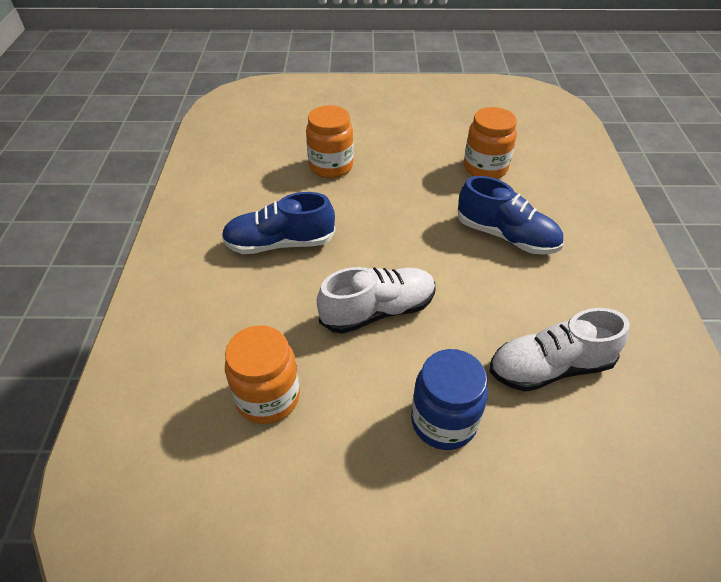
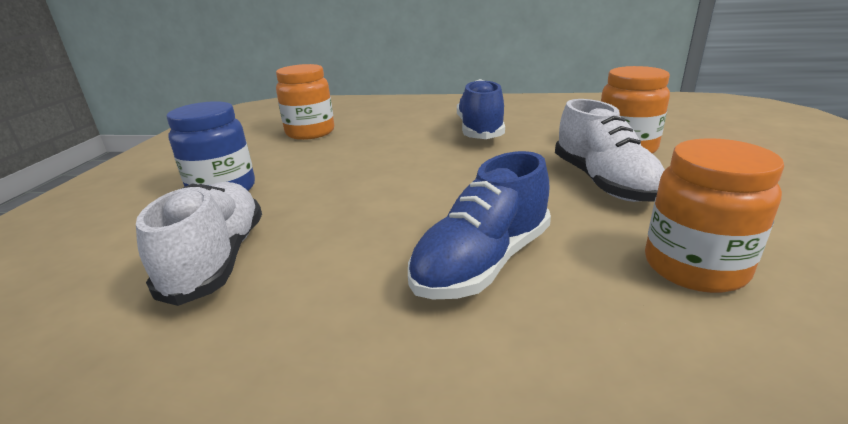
camera: 100 degrees right, 20 degrees down
(378, 311) = (371, 168): white shoe -> white shoe (603, 182)

